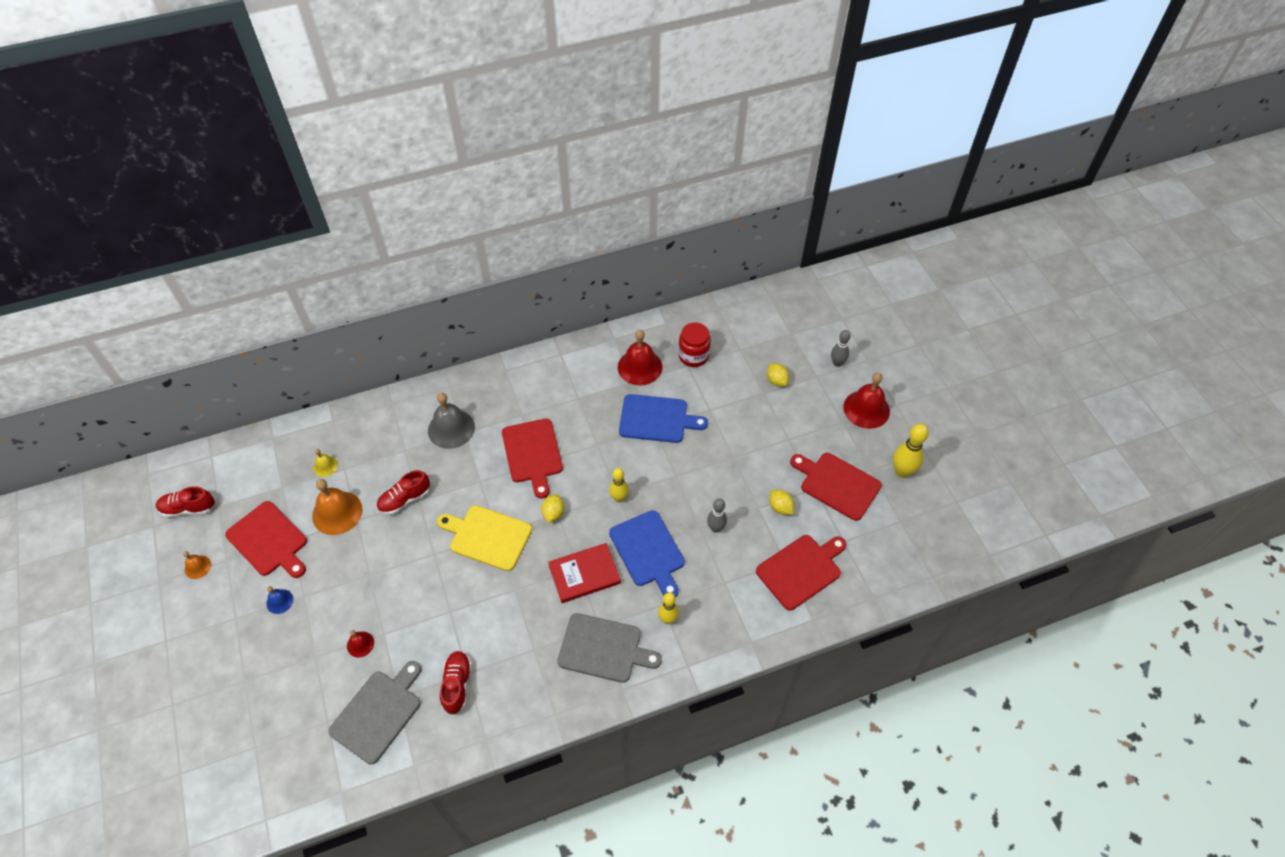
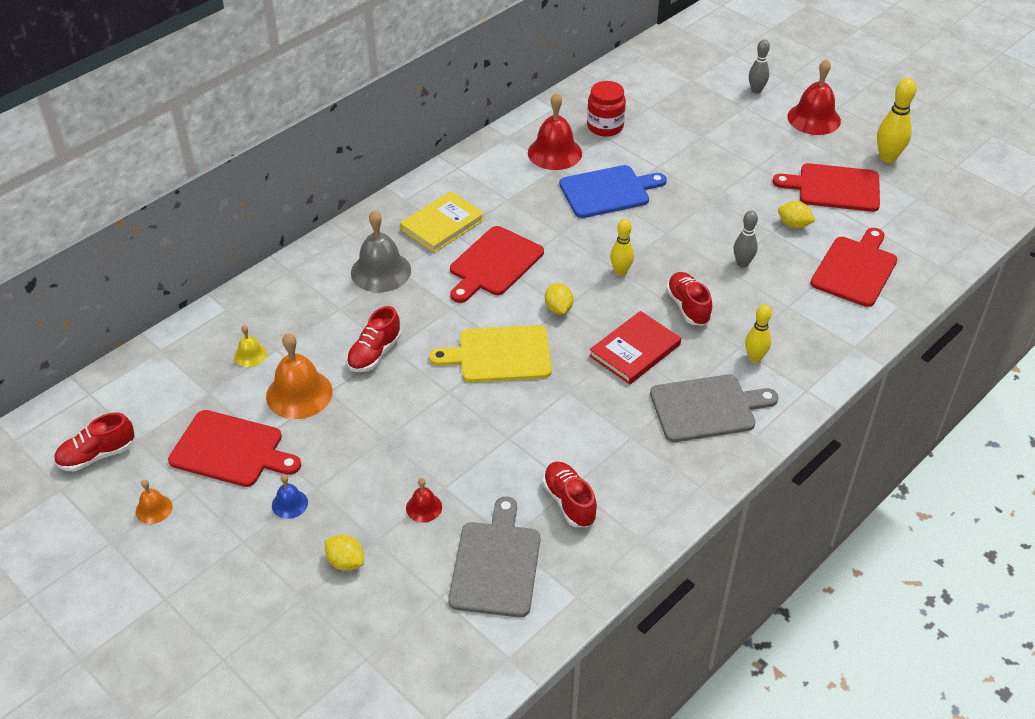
camera: 25 degrees left, 10 degrees down
(518, 403) = (442, 224): none -> yellow book
(532, 454) = (494, 264): red cutting board -> red cutting board turned 75 degrees clockwise
(648, 551) = (688, 307): blue cutting board -> red shoe
(776, 381) = (707, 122): yellow lemon -> yellow lemon (346, 562)

